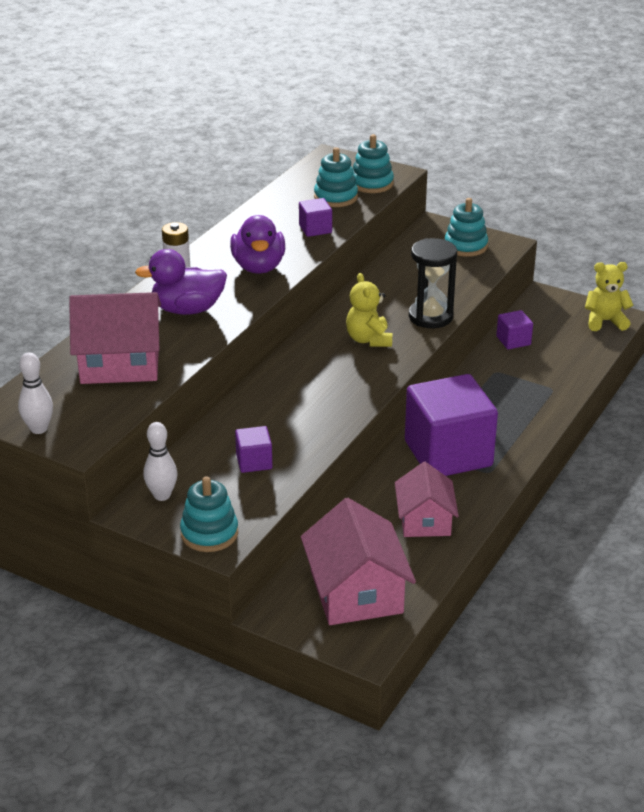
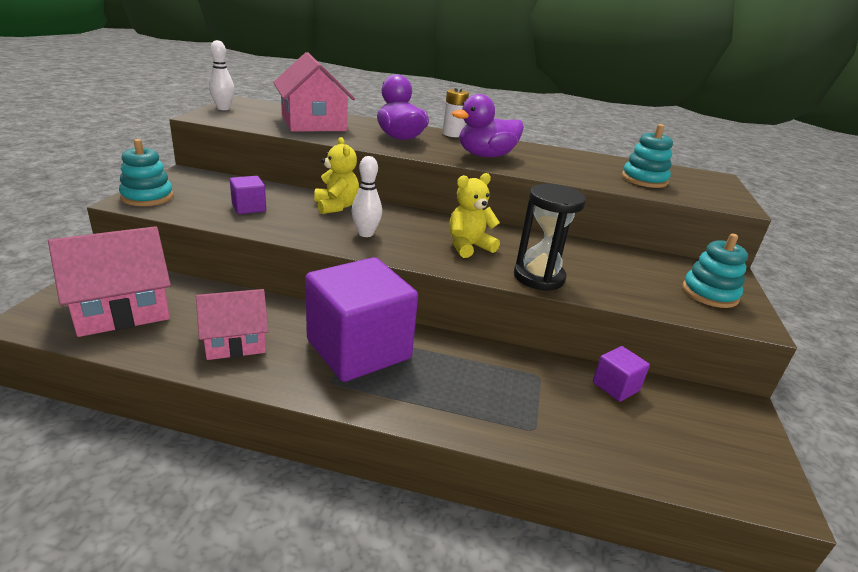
camera: 70 degrees right, 5 degrees down
(162, 495) = (202, 181): white bowling pin -> white bowling pin (366, 233)
(315, 229) = (574, 173): purple cube -> none
(372, 183) = (694, 193): turquoise stacking toy -> none
(605, 321) = (748, 479): yellow teddy bear -> yellow teddy bear (336, 207)

